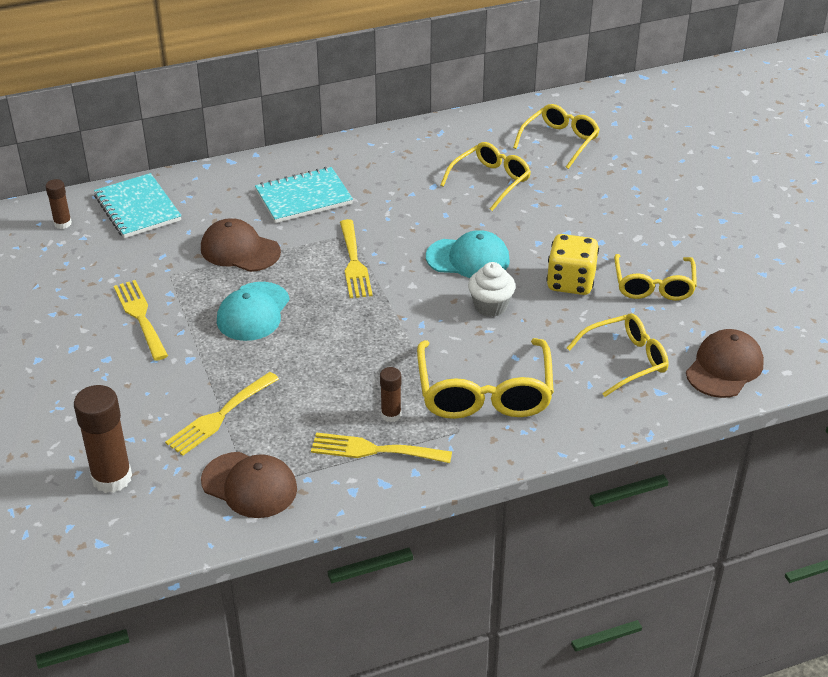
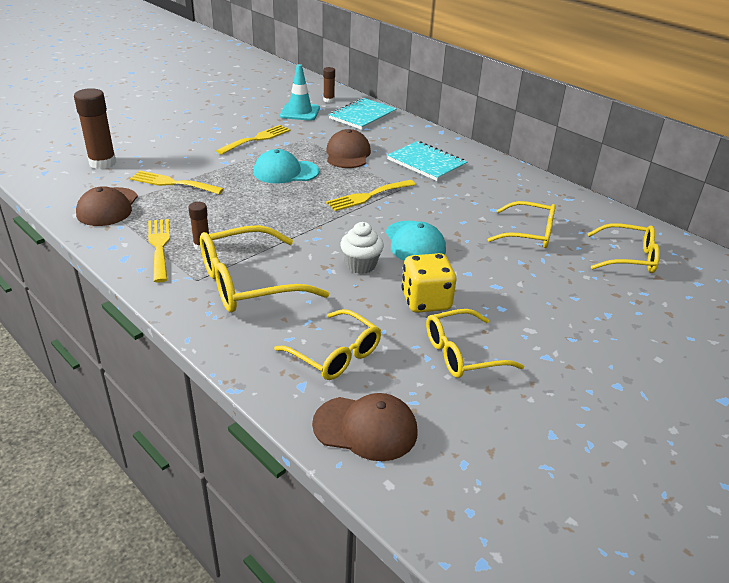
camera: 65 degrees right, 5 degrees down
(82, 259) = (300, 112): none -> turquoise traffic cone

